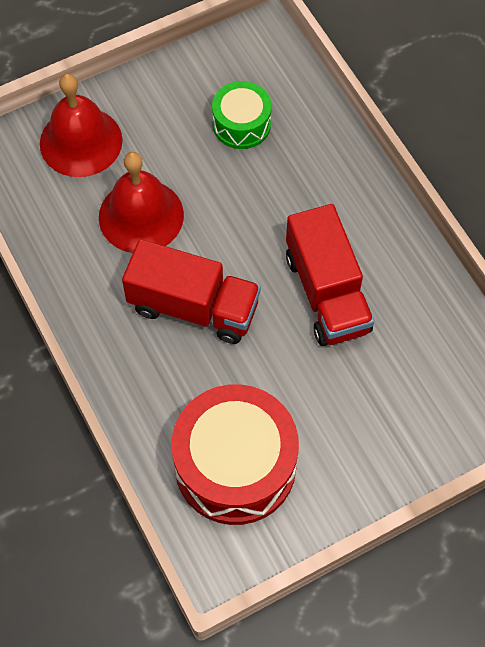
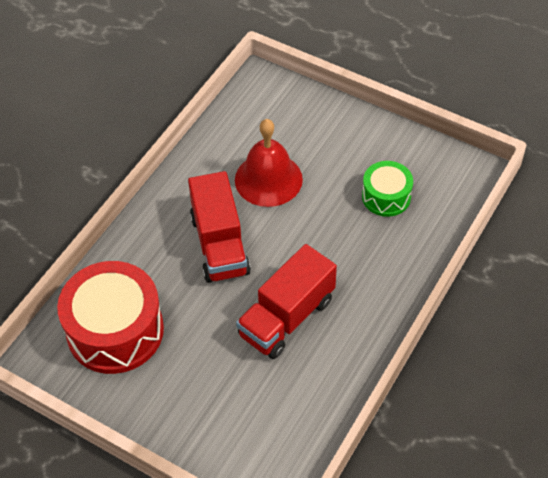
camera: 60 degrees right, 10 degrees down
(81, 141) = (300, 118): red bell -> none

